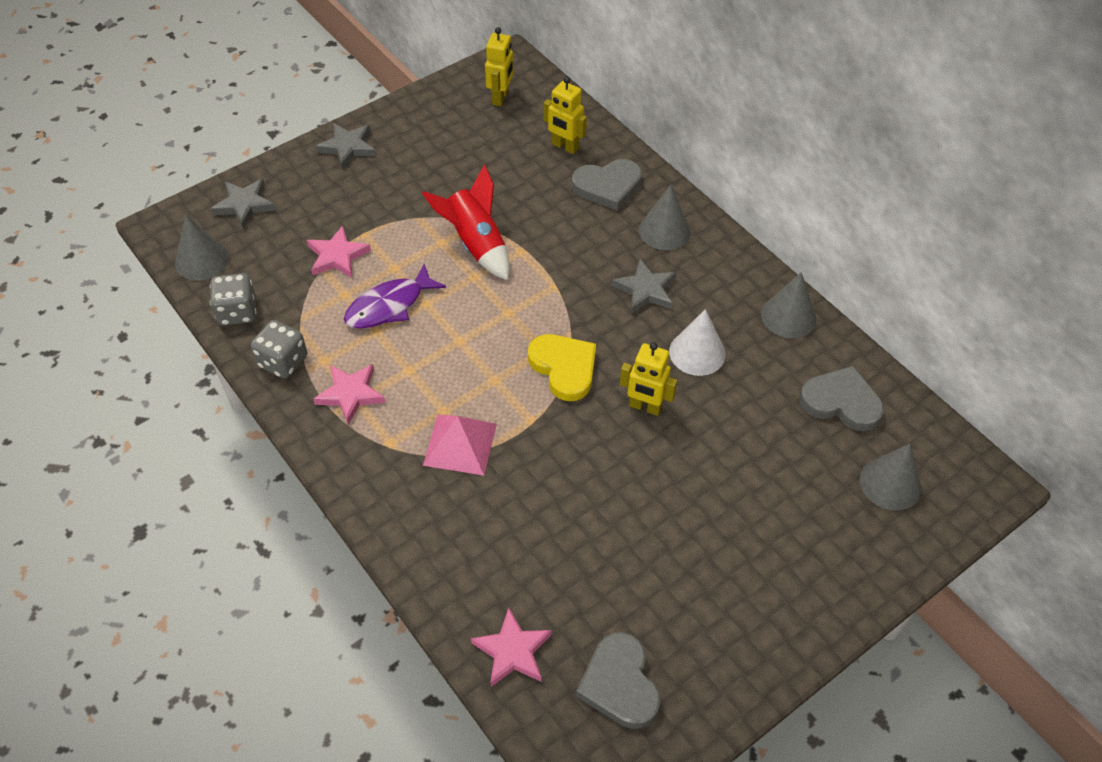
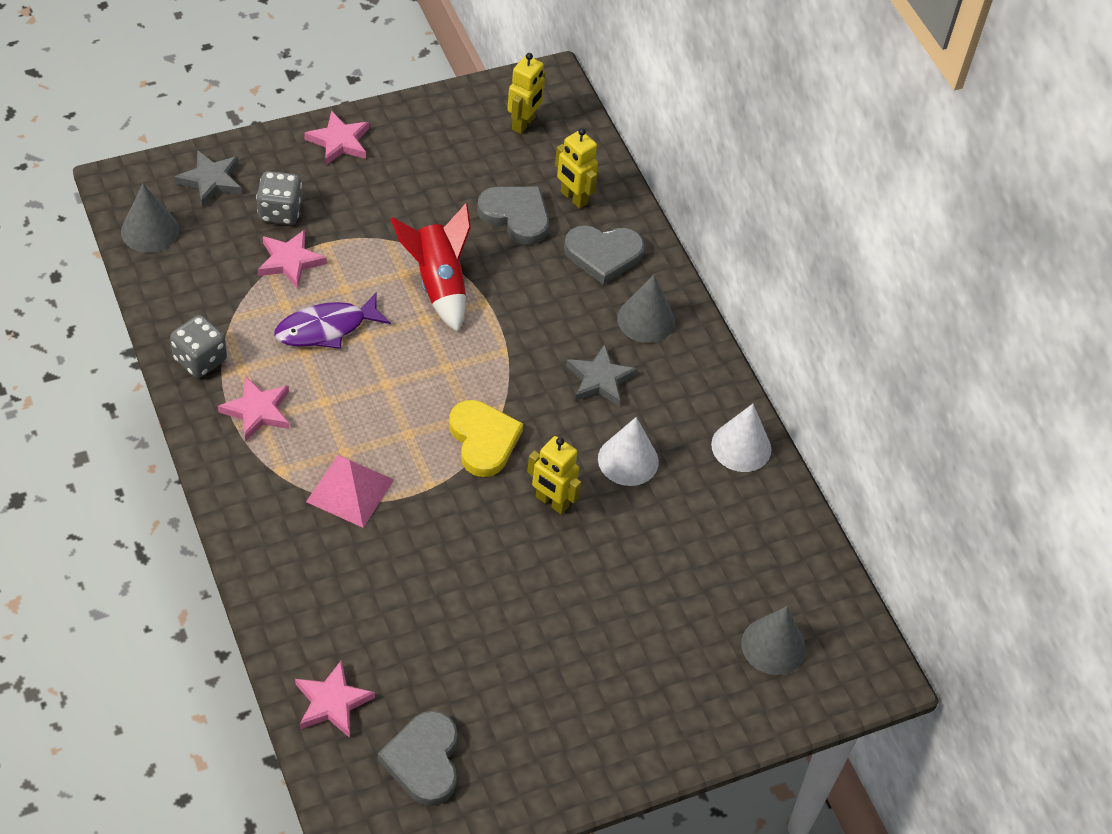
camera: 10 degrees right, 0 degrees up
(237, 312) = (170, 296): grey dice -> grey dice (280, 212)
(348, 147) = (339, 141): grey star -> pink star
(788, 316) = (741, 446): grey cone -> white cone
(841, 402) = (758, 550): grey heart -> grey heart (516, 216)

